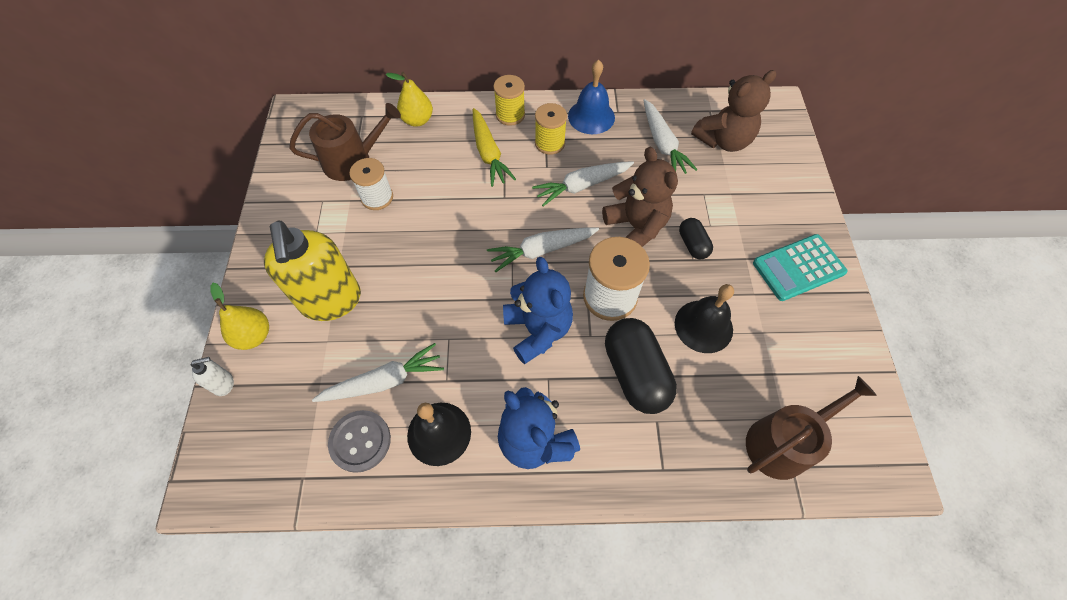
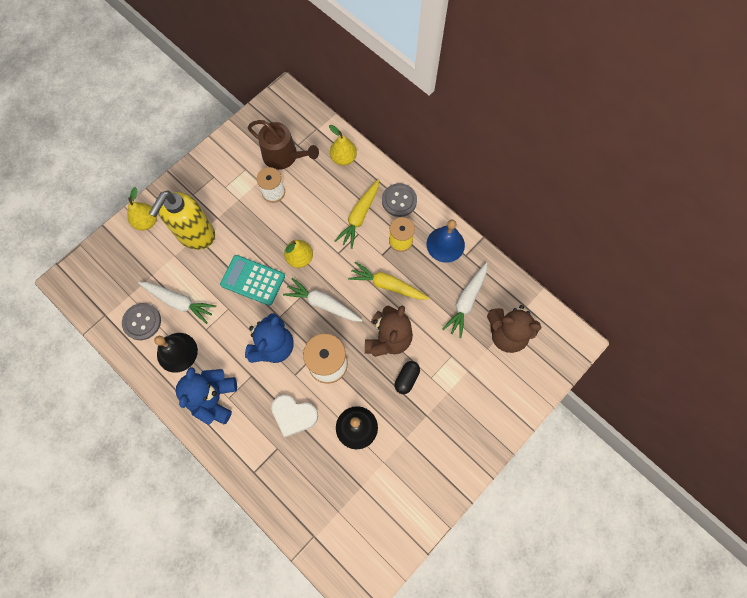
camera: 45 degrees right, 10 degrees up
(224, 384) = (114, 235): white soap dispenser -> none
(472, 231) = (300, 258): none -> yellow pear
(510, 115) = (399, 200): yellow spool -> grey button
(582, 186) = (388, 285): white carrot -> yellow carrot
(635, 373) = (294, 415): black capsule -> white heart
(783, 442) = (323, 521): brown watering can -> none
(798, 267) = (449, 449): turquoise calculator -> turquoise calculator (253, 280)

